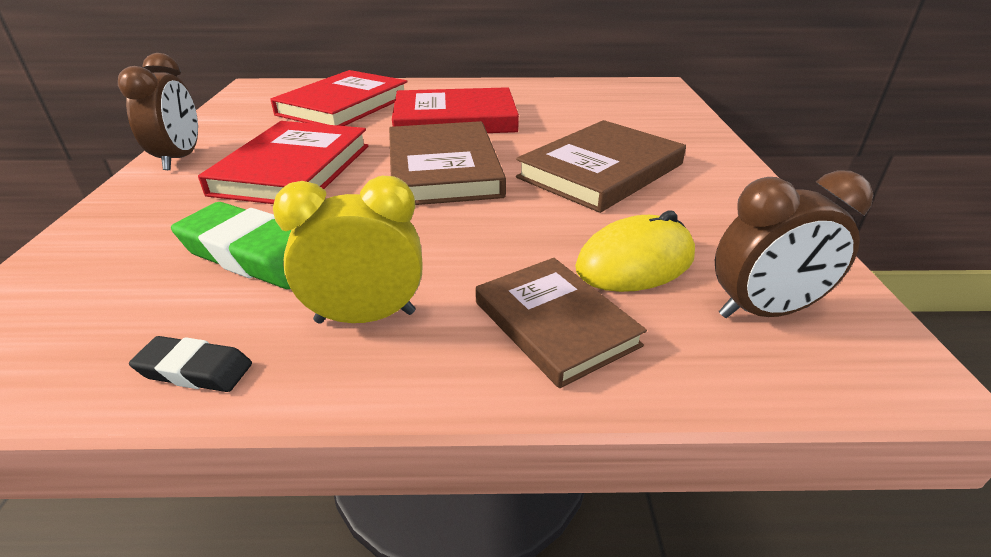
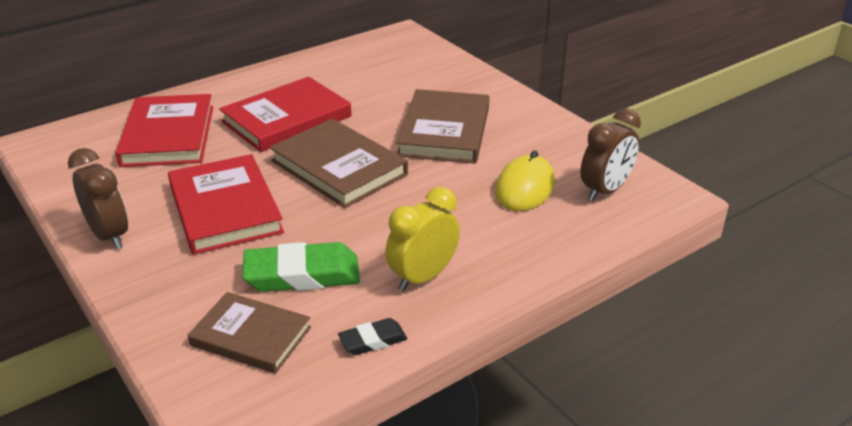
camera: 35 degrees left, 0 degrees up
(555, 323) = (520, 238): brown book -> brown book (251, 336)

